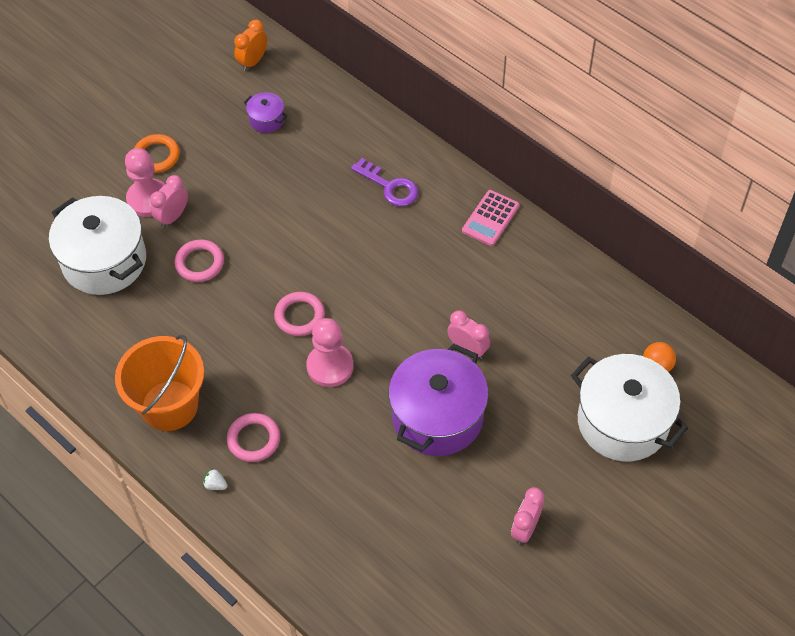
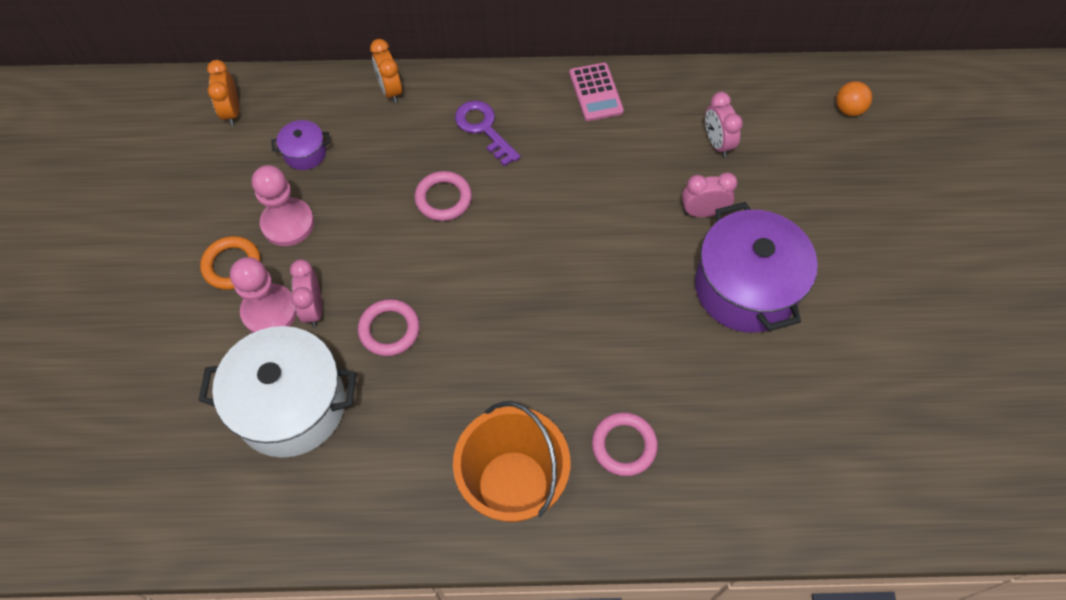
camera: 45 degrees left, 5 degrees up
(215, 484) = (639, 519): white strawberry -> none
(299, 316) = (535, 301): pink ring -> pink ring (443, 199)
(330, 366) = (612, 322): pink pawn -> pink pawn (288, 223)
(360, 118) = (390, 90): none -> orange clock
(390, 186) = (483, 129): purple key -> purple key turned 120 degrees counterclockwise
(525, 528) = (913, 318): pink clock -> pink clock (717, 143)
(623, 422) = (877, 172): white pot -> none

